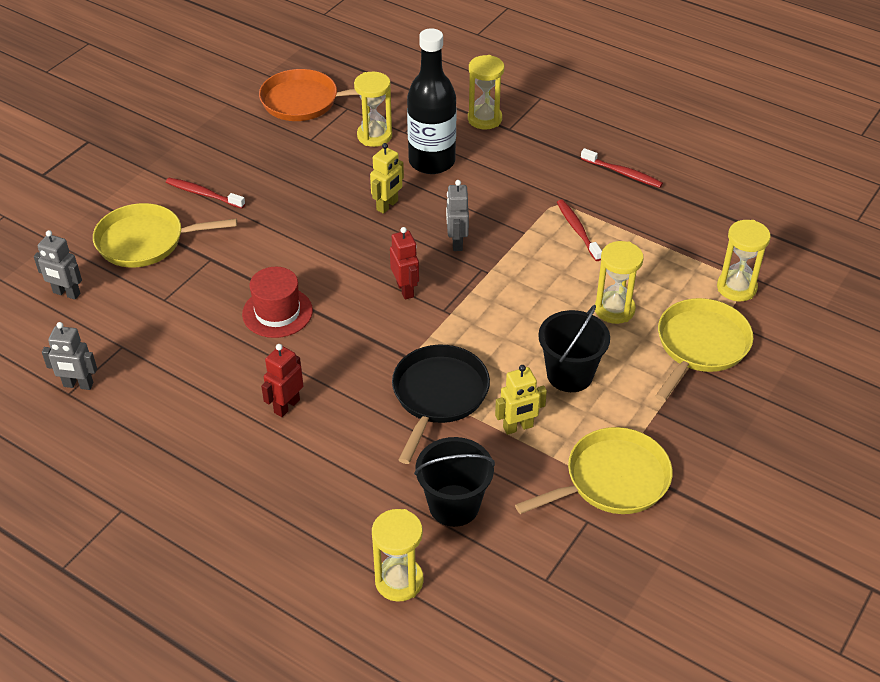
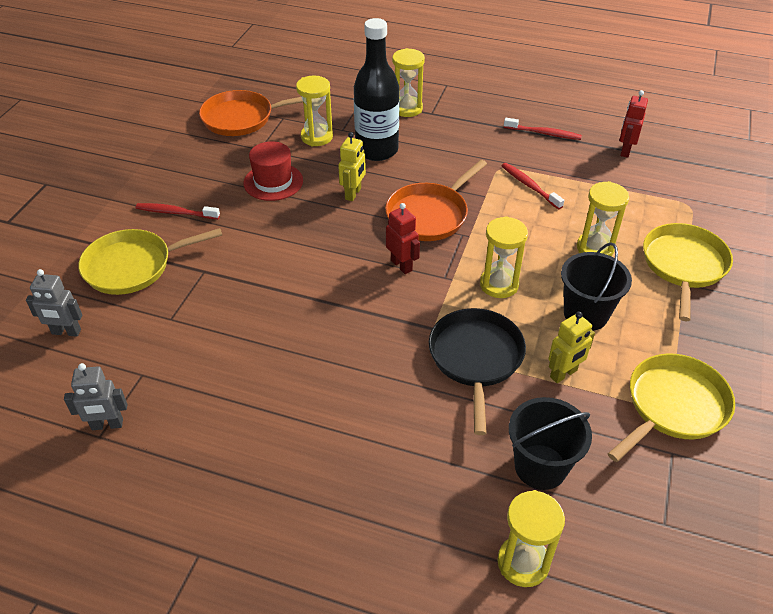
camera: 15 degrees left, 0 degrees up
(277, 312) = (288, 309): red hat -> red hat (273, 182)
(286, 406) = (333, 401): red robot -> red robot (625, 151)
(456, 242) = (429, 215): grey robot -> orange pan
(736, 288) = (686, 210): yellow hourglass -> yellow hourglass (499, 284)

